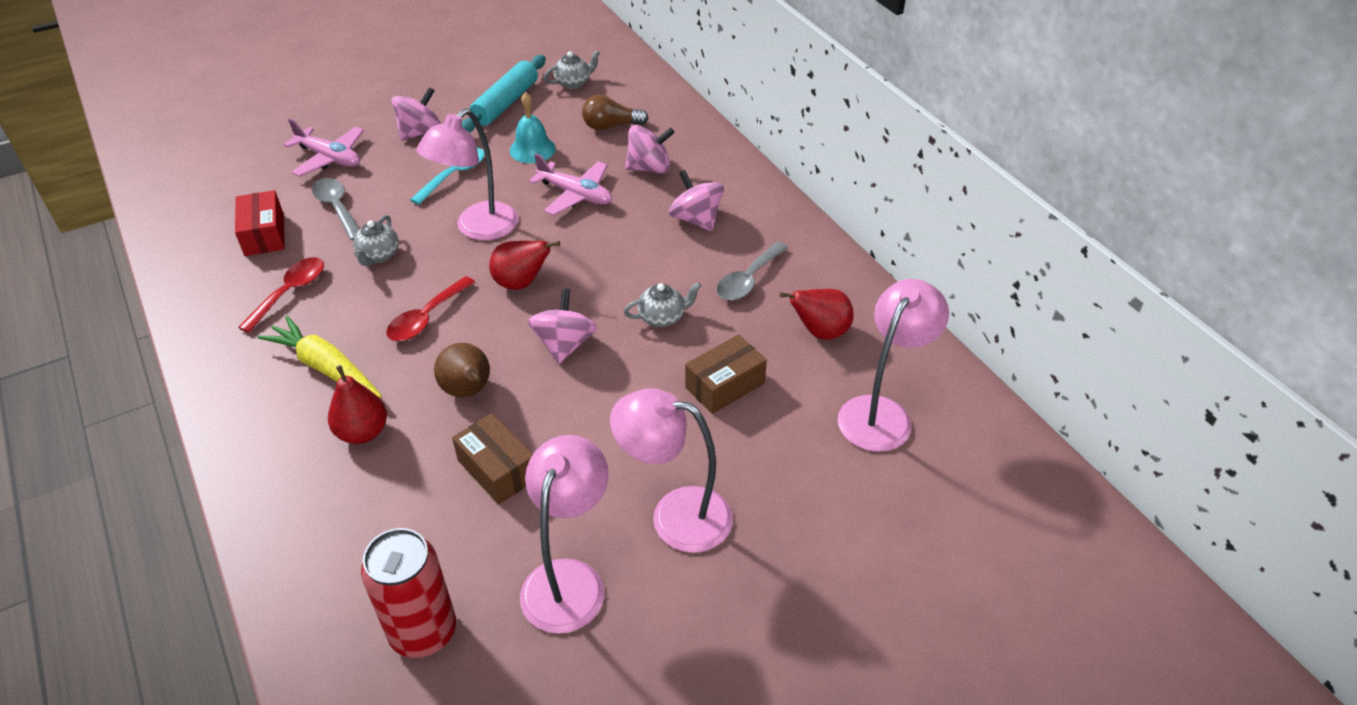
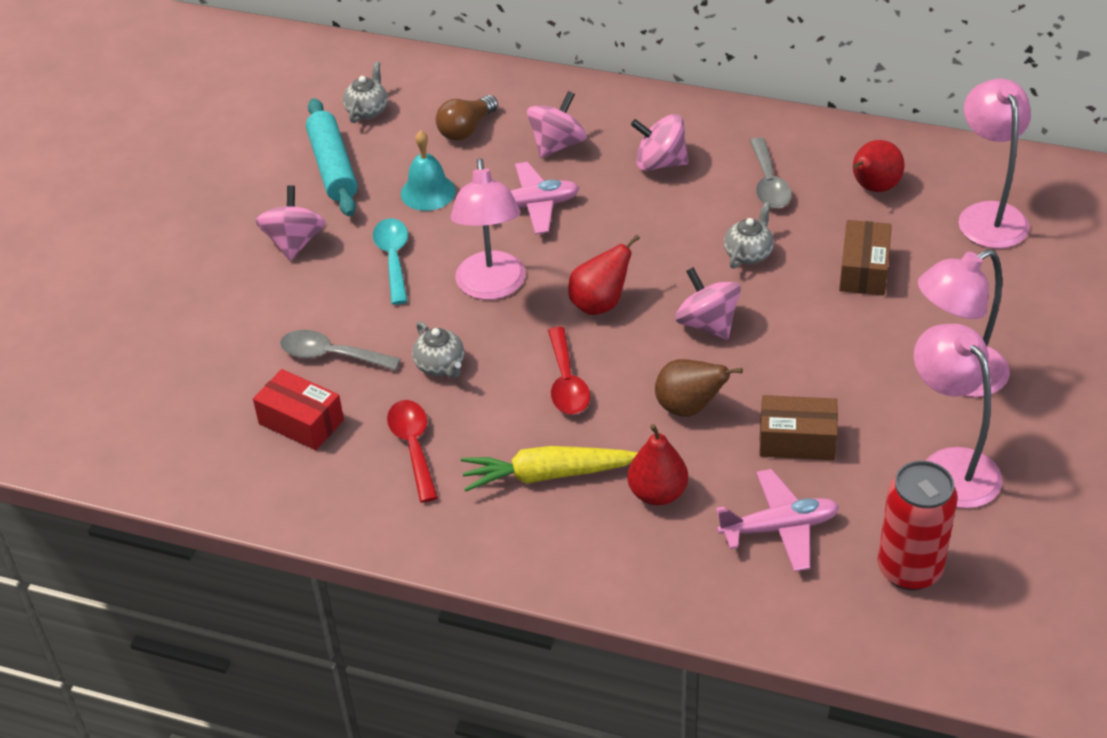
camera: 40 degrees left, 0 degrees up
(329, 158) = (243, 320): pink plane -> pink plane (779, 528)

